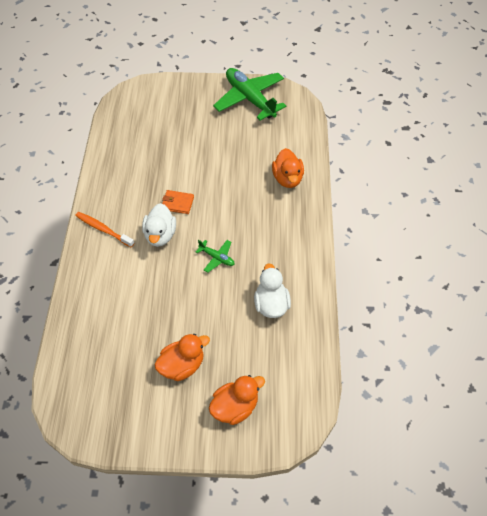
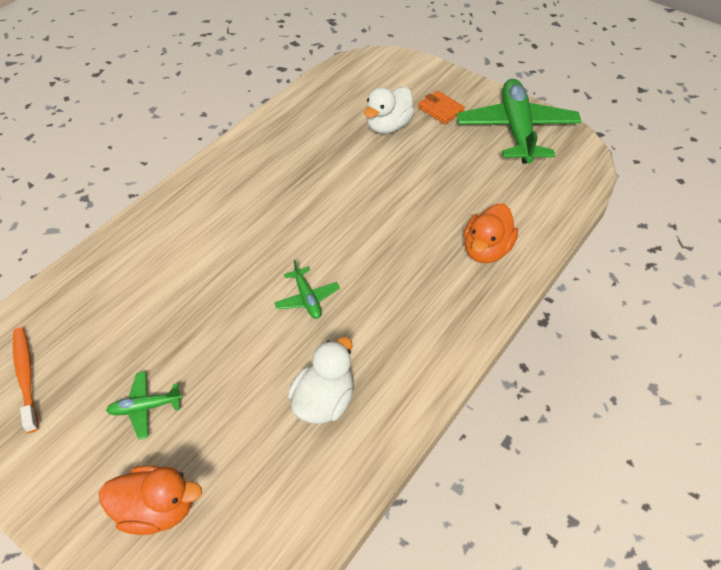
camera: 35 degrees right, 5 degrees down
(103, 229) = (208, 192): orange toothbrush -> orange toothbrush (26, 376)
(160, 235) = (264, 233): white duck -> white duck (388, 126)
(177, 203) = (318, 207): orange wallet -> orange wallet (440, 109)
(182, 365) = (145, 407): orange duck -> green plane

